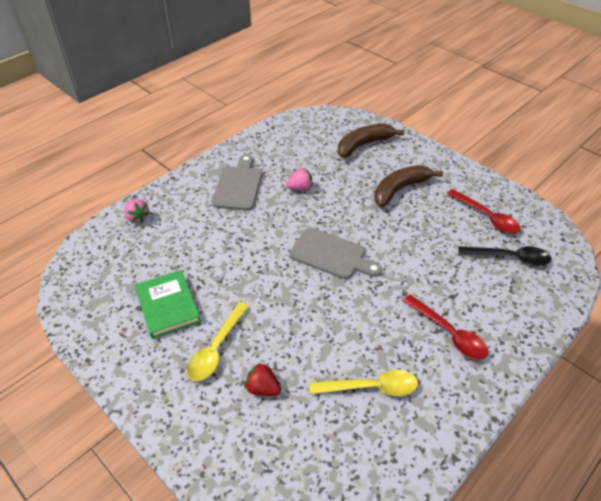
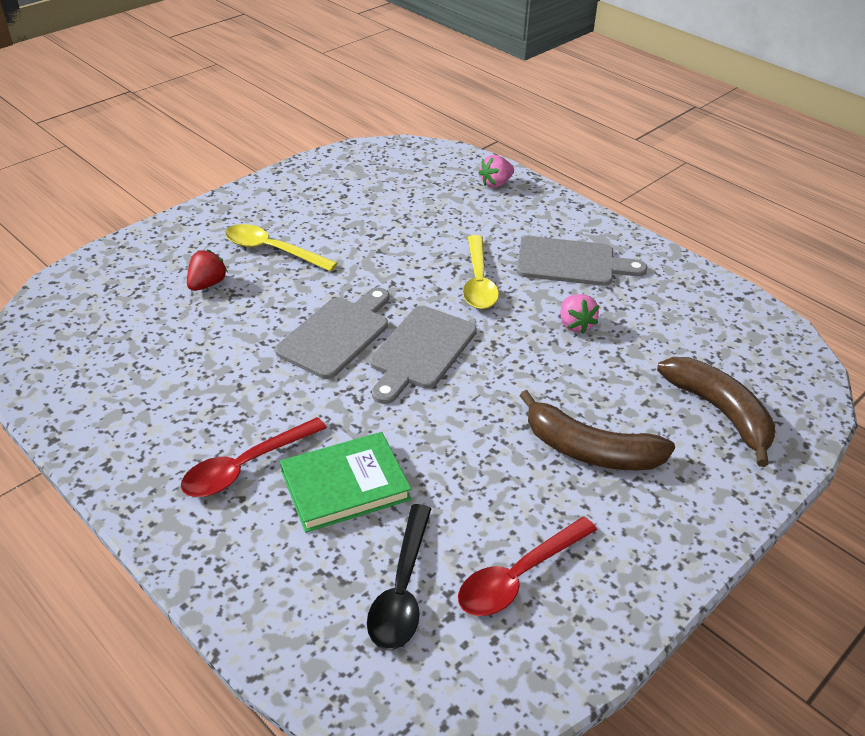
camera: 90 degrees right, 5 degrees down
(168, 306) = (343, 214): green book -> green book (345, 485)
(318, 298) = (337, 334): none -> grey cutting board
(371, 387) = (179, 373): yellow spoon -> yellow spoon (478, 282)
(400, 189) = (589, 450): brown banana -> brown banana turned 150 degrees clockwise

